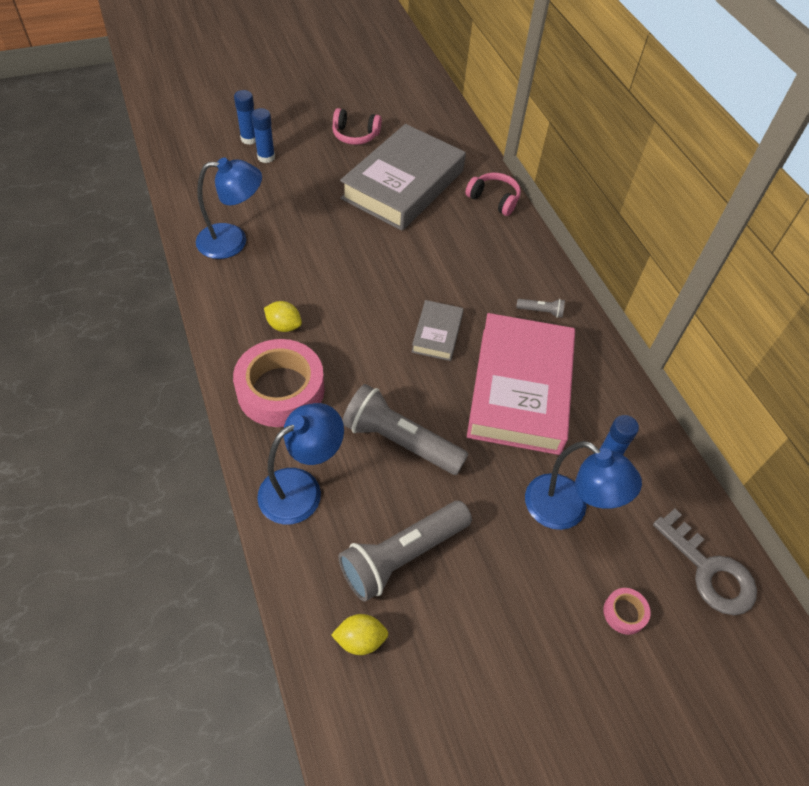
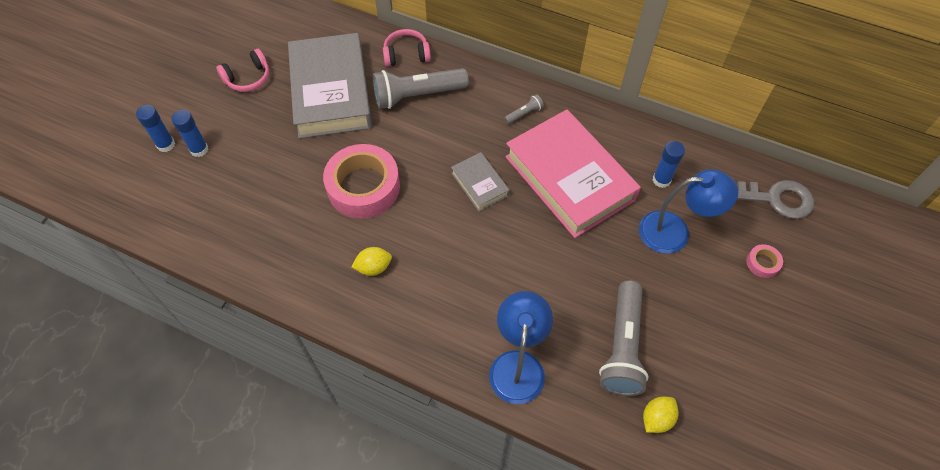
camera: 40 degrees left, 5 degrees up
(233, 241) = (257, 237): blue lamp -> none
(280, 390) = (426, 314): pink tape -> pink tape (363, 187)
(400, 441) = (539, 277): grey flashlight -> grey flashlight (417, 95)

